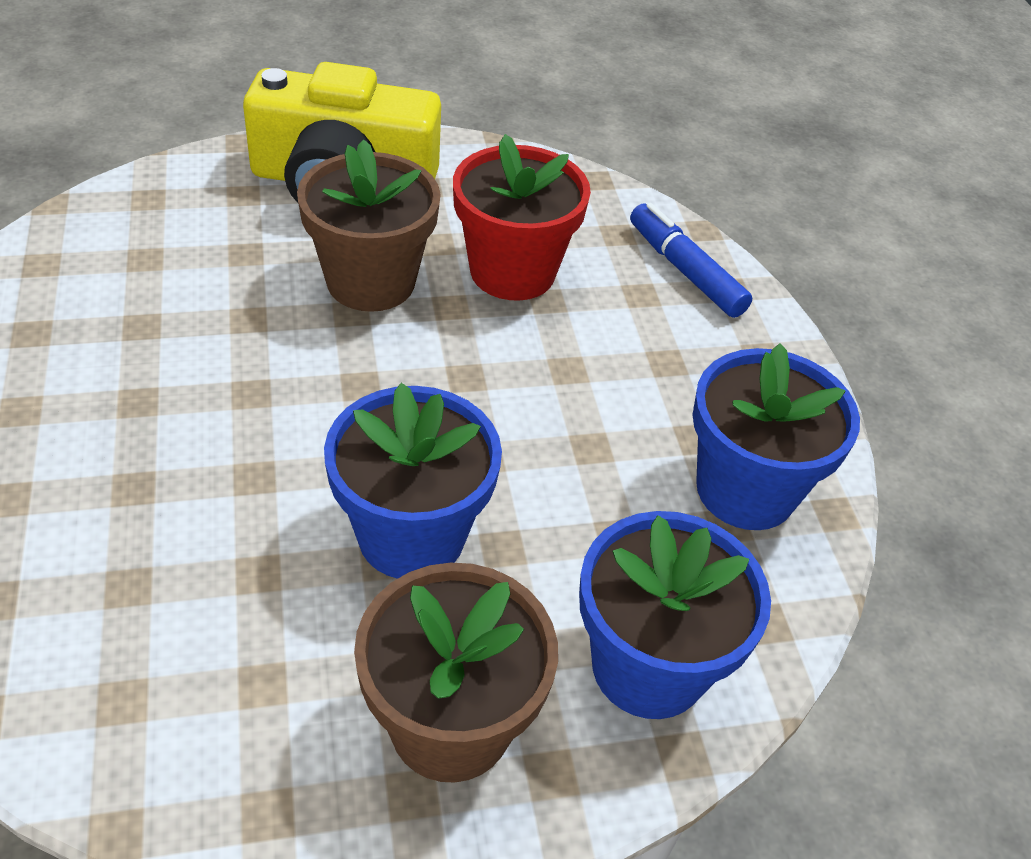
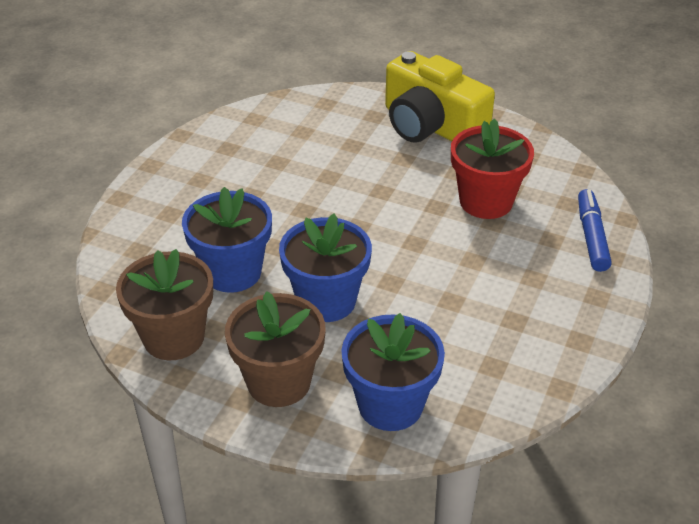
camera: 40 degrees right, 5 degrees down
(371, 282) = (404, 180): brown flower pot -> brown flower pot (174, 337)
(746, 490) = (518, 355): blue flower pot -> blue flower pot (232, 272)

